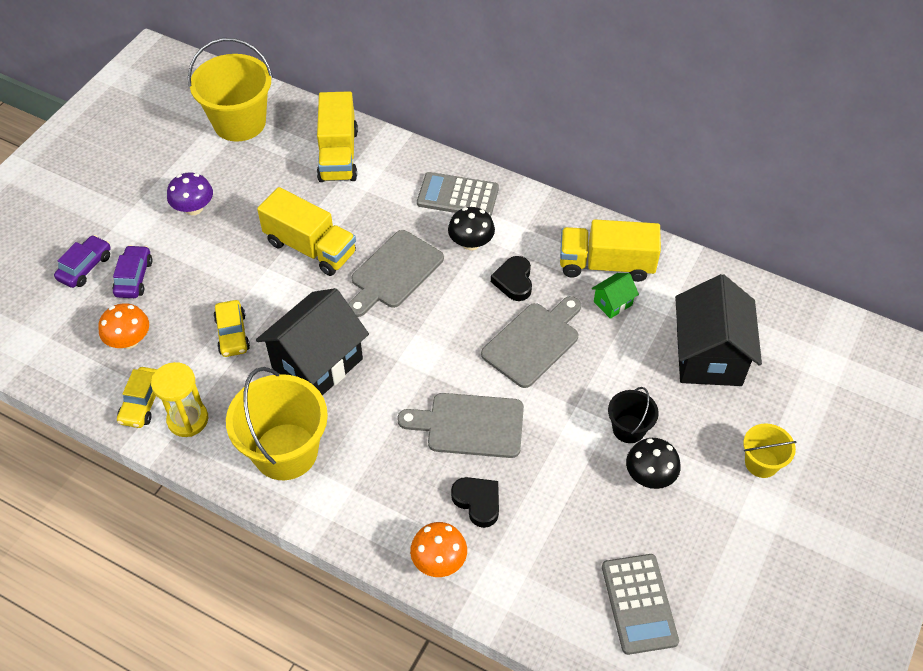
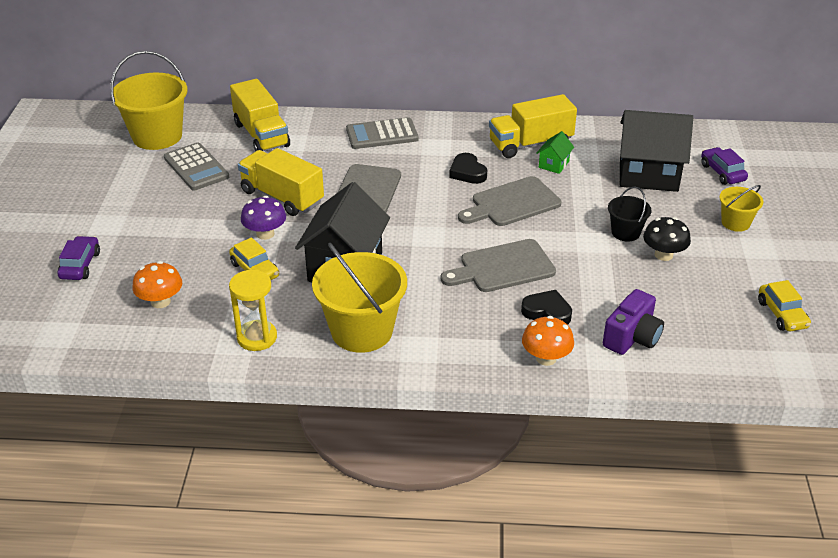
camera: 25 degrees left, 15 degrees down
(134, 278) = (133, 259): purple car -> purple car (722, 172)
(143, 403) = (206, 339): yellow car -> yellow car (782, 314)
(194, 208) = (156, 200): purple mushroom -> purple mushroom (265, 234)
(310, 247) = (282, 197): yellow truck -> yellow truck turned 150 degrees counterclockwise
(471, 243) = (415, 159): black mushroom -> none
(533, 342) = (512, 203): grey cutting board -> grey cutting board turned 135 degrees counterclockwise
(542, 572) = (632, 337): none -> purple camera
(639, 604) = (719, 332): grey calculator -> grey calculator (196, 167)
(709, 356) = (648, 175): black house -> black house turned 60 degrees counterclockwise

